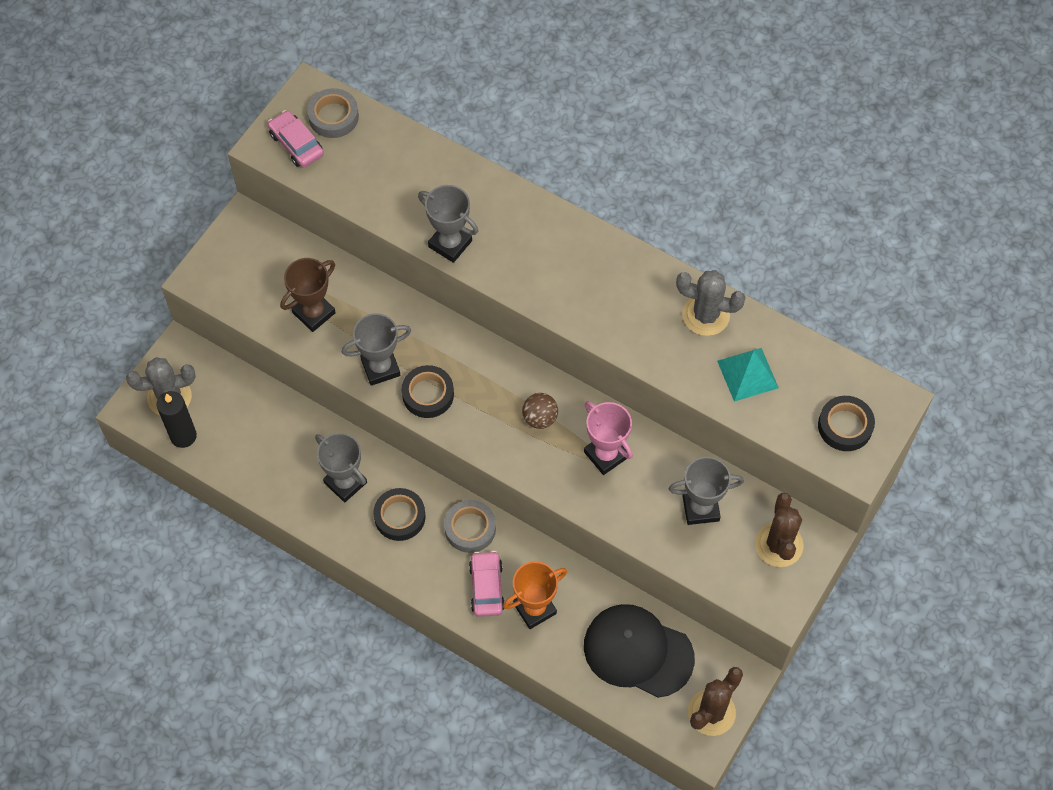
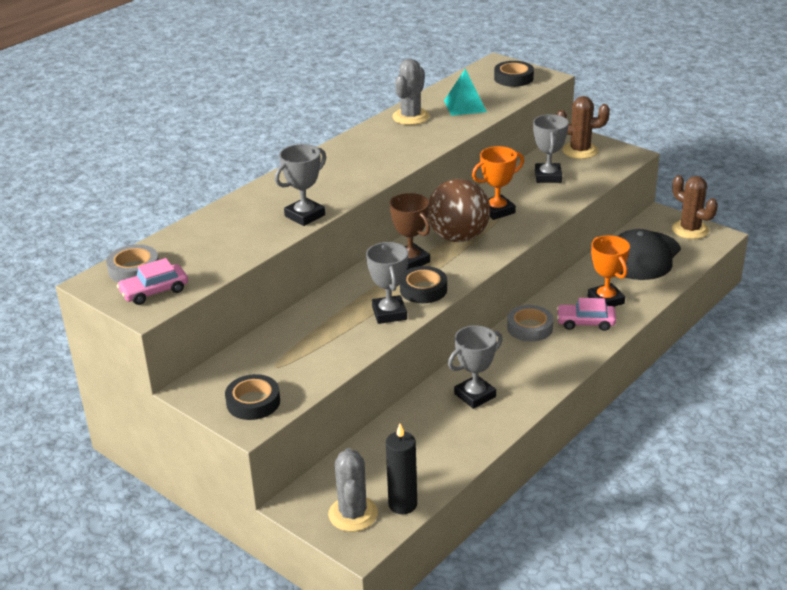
camera: 80 degrees left, 30 degrees down
(314, 313) = (318, 349): brown trophy -> brown trophy (410, 261)
(399, 517) = (514, 365): black tape -> black tape (253, 402)
(540, 418) = (458, 237): brown ball -> brown ball, size x2.04
(606, 455) = (497, 211): pink trophy -> orange trophy

